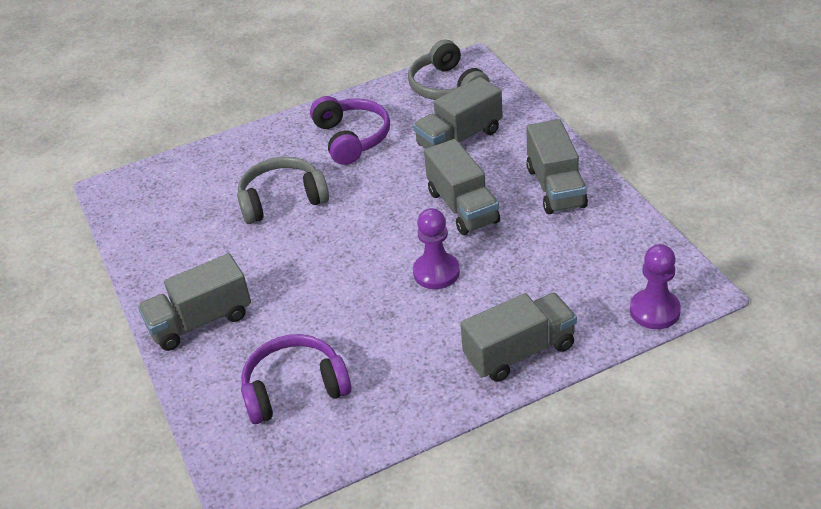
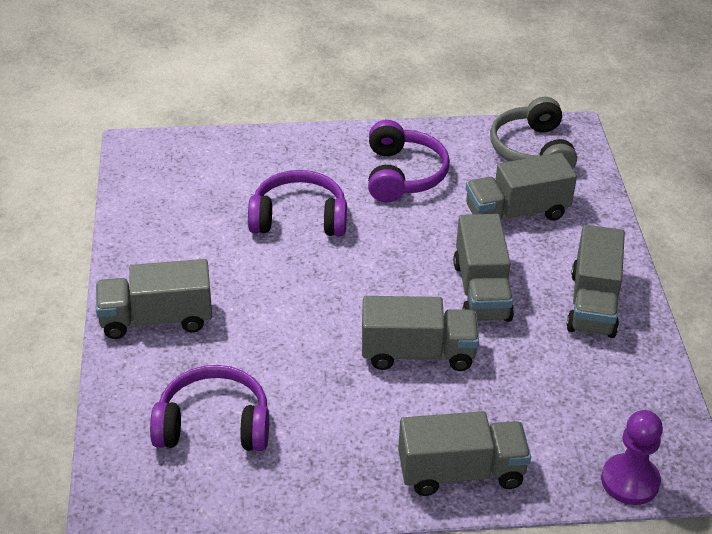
camera: 15 degrees right, 0 degrees up
(282, 200) = (299, 218): grey headphones -> purple headphones
(436, 272) = (417, 353): purple pawn -> grey truck

